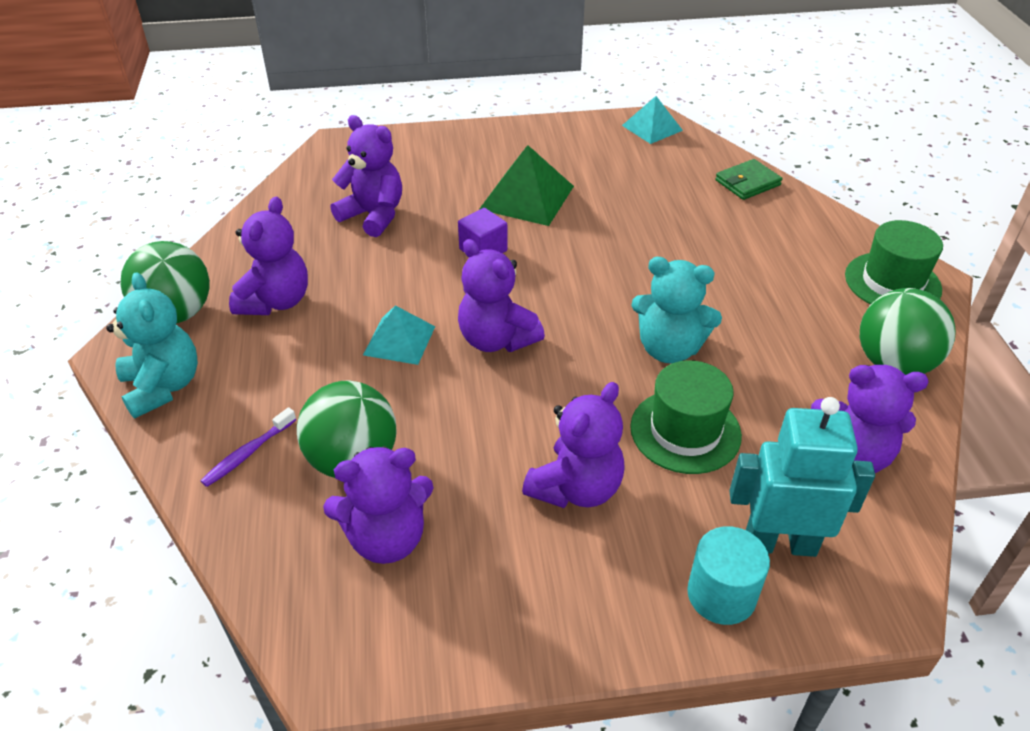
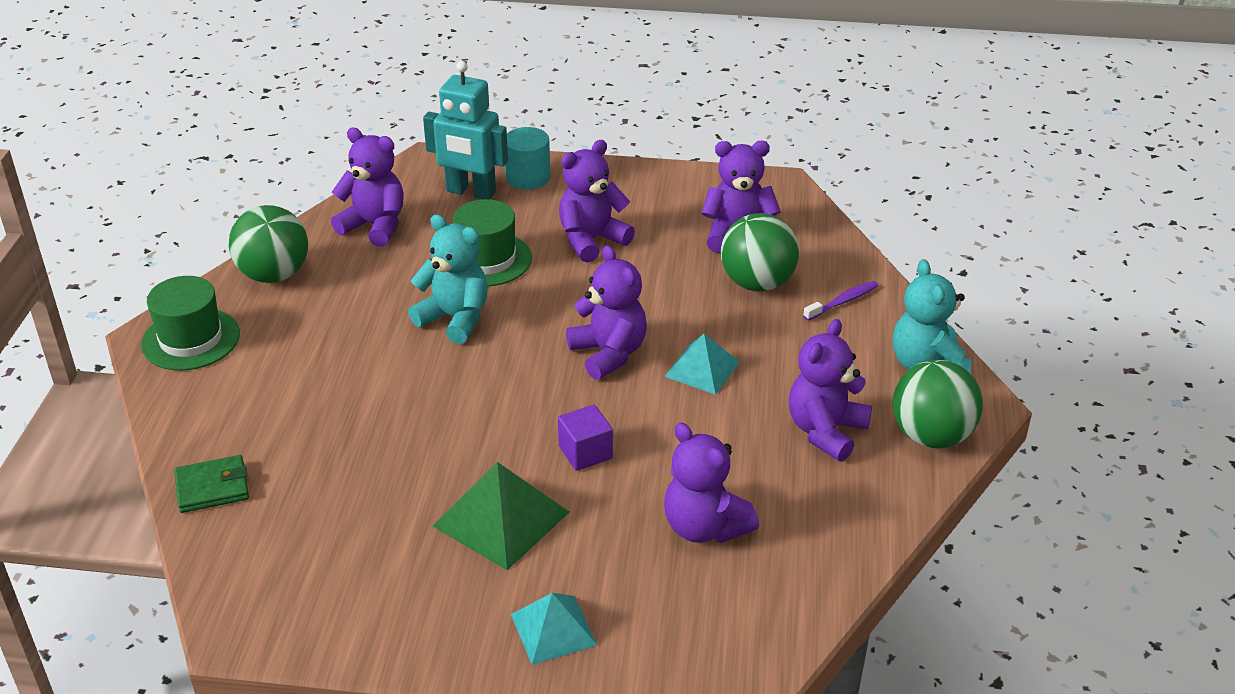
camera: 165 degrees left, 5 degrees down
(652, 128) = (253, 615): turquoise pyramid -> turquoise pyramid (553, 629)

